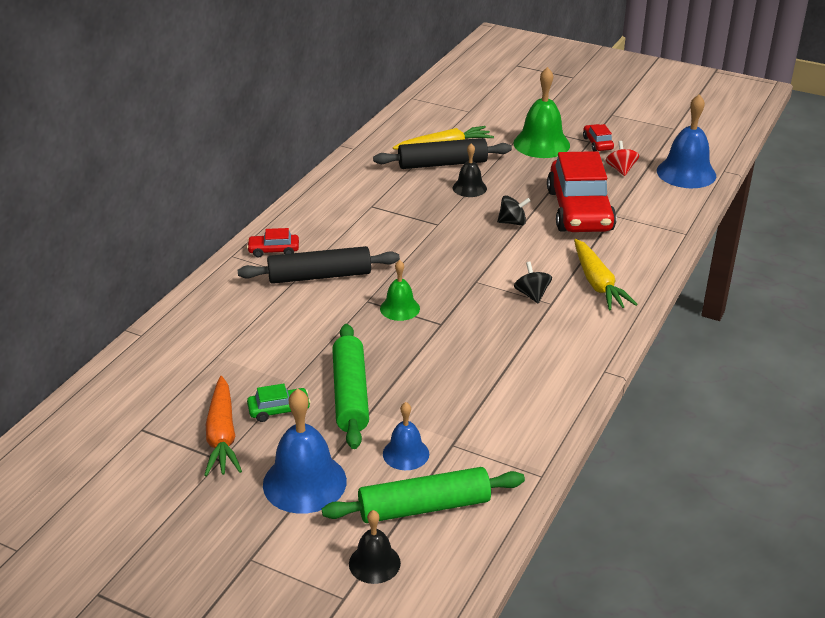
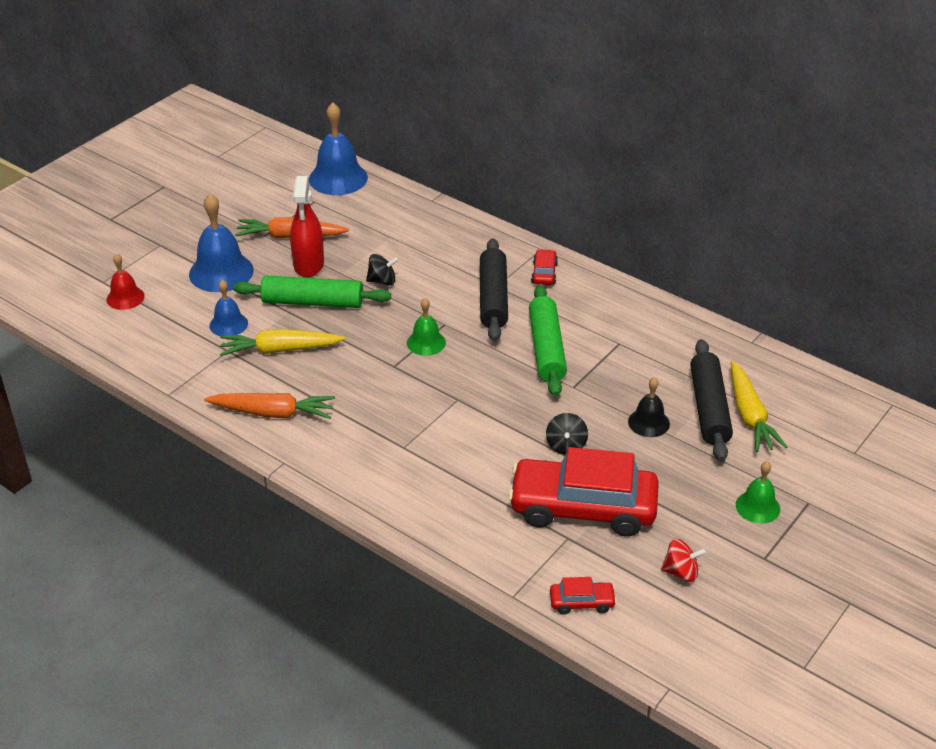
camera: 100 degrees right, 5 degrees up
(279, 410) = (309, 264): green car -> red spray bottle
(374, 563) = (125, 297): black bell -> red bell
(424, 507) = (166, 327): green rolling pin -> green rolling pin (546, 349)
(532, 295) = (422, 435): black spinning top -> black spinning top (382, 281)
(539, 391) = (272, 413): none -> orange carrot
(541, 144) = (757, 507): green bell -> green bell, size x0.57
(597, 143) = (757, 565): red car -> red car (582, 602)
(597, 283) = (429, 490): yellow carrot -> yellow carrot (280, 350)
(686, 173) = (665, 641): blue bell -> blue bell (338, 178)

